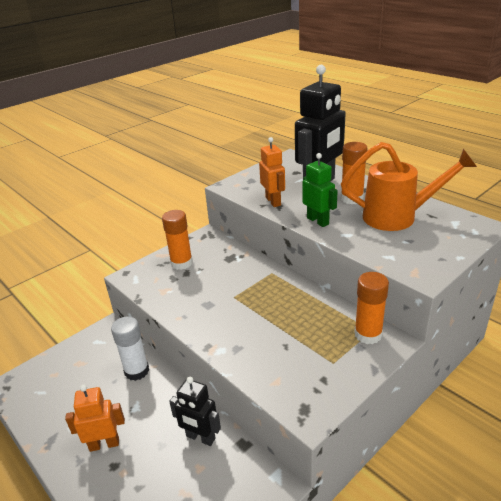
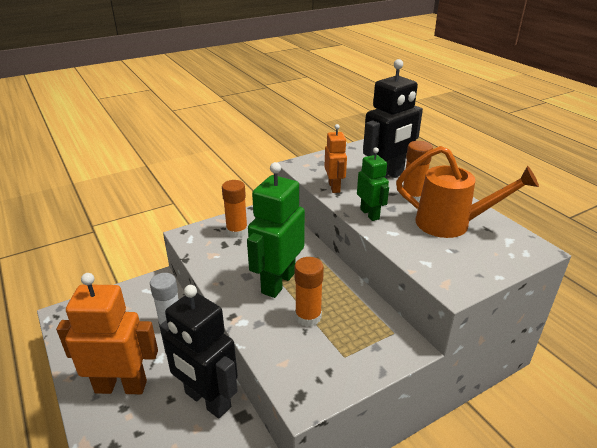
camera: 10 degrees right, 0 degrees up
(104, 444) = (121, 386): orange robot -> orange robot, size x1.79
(200, 437) = (207, 400): black robot -> black robot, size x1.79
(242, 305) = (278, 282): none -> green robot
(368, 334) = (389, 336): orange glue stick -> orange glue stick (308, 317)

